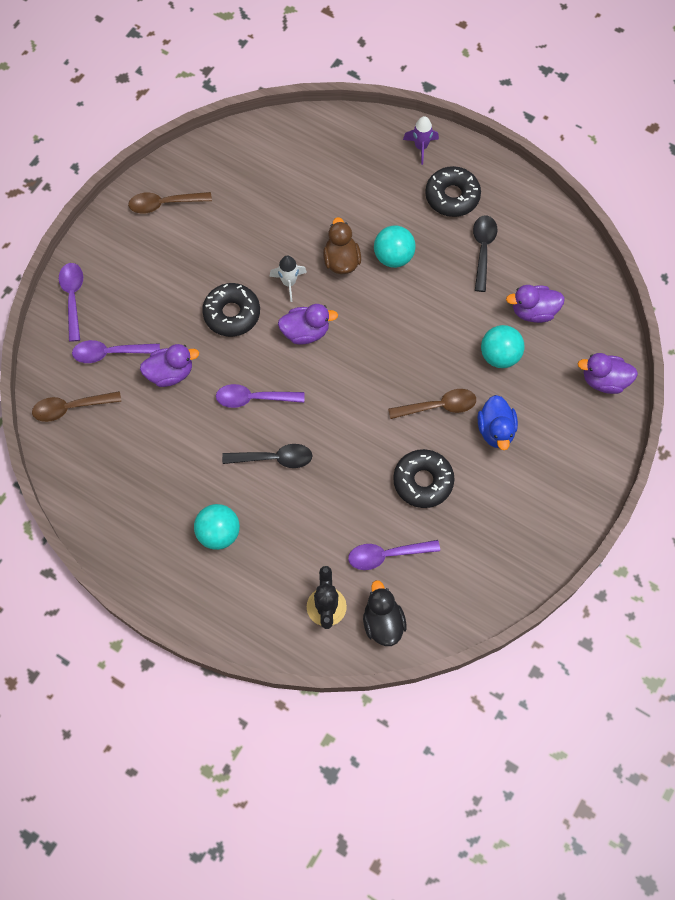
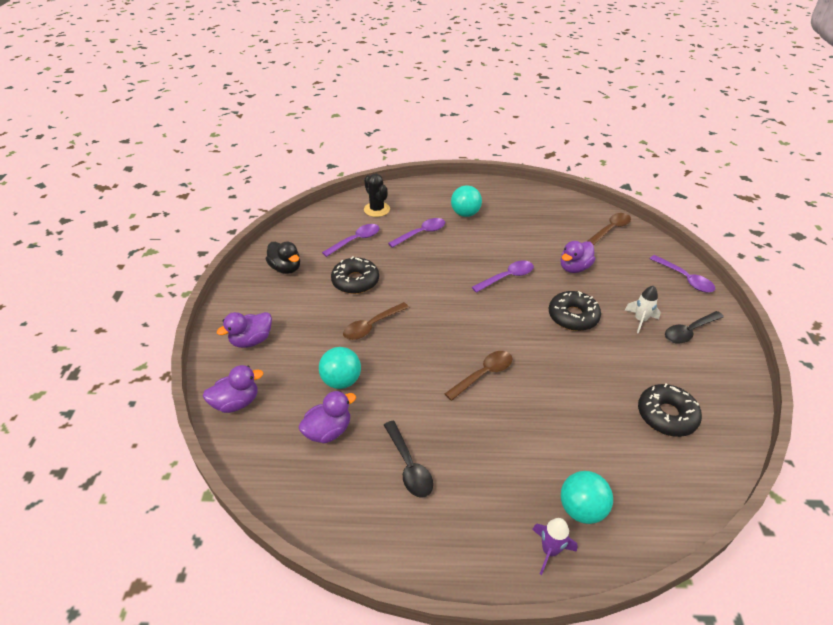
camera: 150 degrees right, 25 degrees down
(110, 353) = (623, 262): purple spoon -> purple spoon (421, 233)
(164, 204) = (709, 366): brown spoon -> brown spoon (483, 374)
(274, 458) = (464, 255): black spoon -> black spoon (689, 331)
(289, 283) = (553, 355): white rocket -> white rocket (640, 320)
(305, 332) = (509, 329): purple duck -> purple duck (251, 340)
(341, 260) = (528, 392): brown duck -> none
(383, 622) = (338, 215): black duck -> black duck (286, 268)
(393, 257) = (487, 417): turquoise ball -> turquoise ball (581, 509)
(452, 196) = (475, 508): black donut -> black donut (666, 415)
(496, 430) = (317, 329): blue duck -> none

